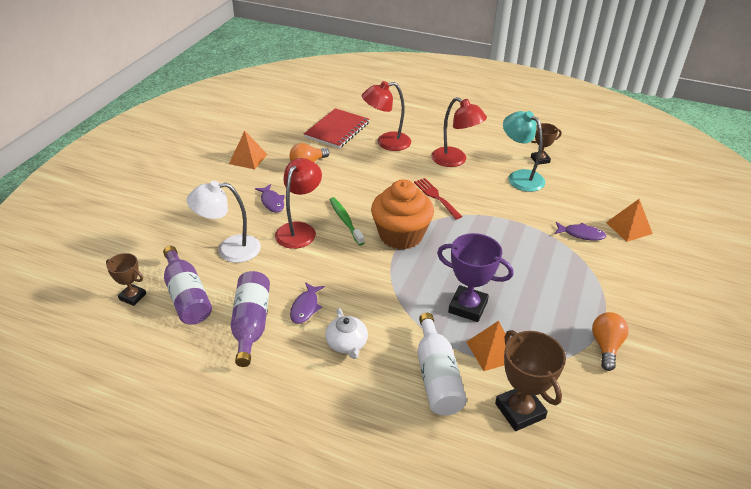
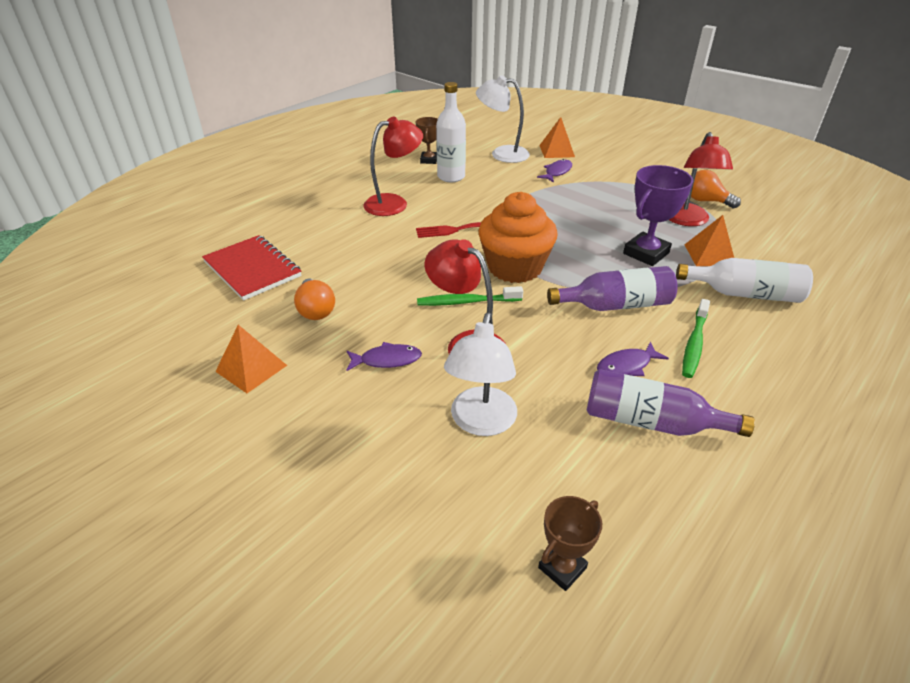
camera: 70 degrees left, 0 degrees up
(187, 296) = (578, 488): purple bottle -> purple bottle (616, 305)
(305, 307) = (626, 366): purple fish -> purple fish turned 120 degrees clockwise
(347, 344) = (694, 344): white teapot -> green toothbrush
(386, 143) = (319, 238): red lamp -> red lamp (687, 220)
(520, 177) = (451, 177): turquoise lamp -> white bottle
(520, 411) = (785, 259): brown trophy -> none
(589, 196) = (502, 154): none -> white lamp

